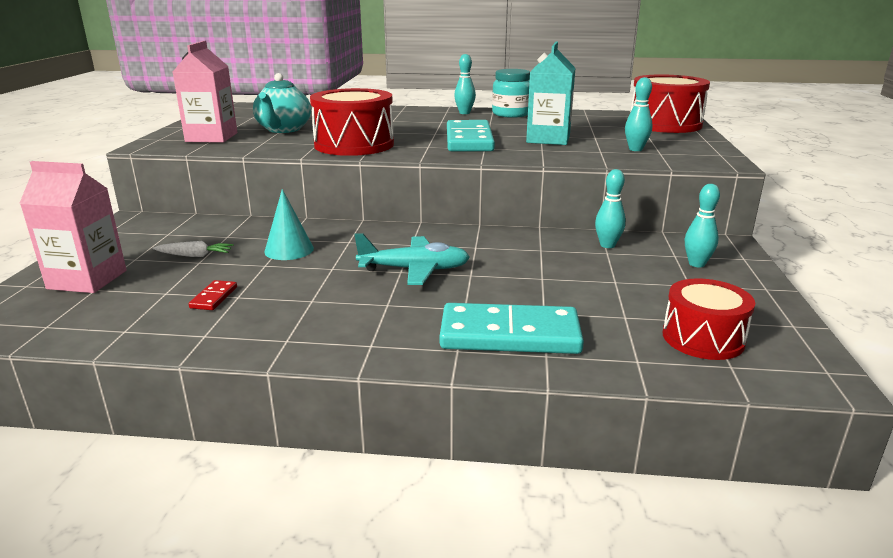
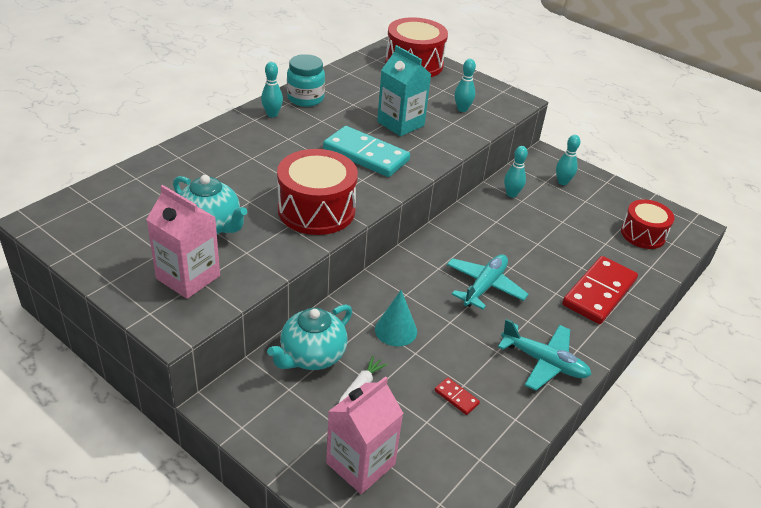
camera: 60 degrees left, 15 degrees up
(217, 230) = (312, 356): none -> turquoise teapot
(322, 330) = (544, 362): none -> turquoise plane
(510, 335) = (599, 293): turquoise domino -> red domino

